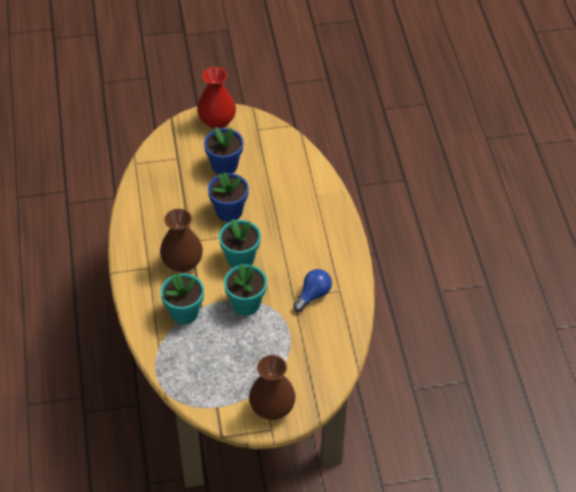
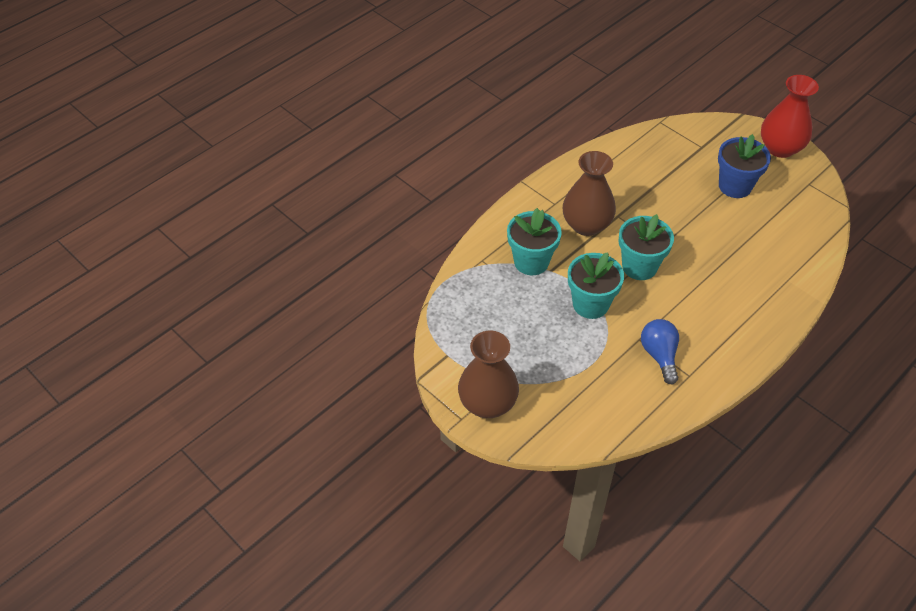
camera: 55 degrees right, 0 degrees up
(229, 211) = (685, 223): blue flower pot -> none
(313, 295) = (659, 355): blue light bulb -> blue light bulb turned 105 degrees counterclockwise

